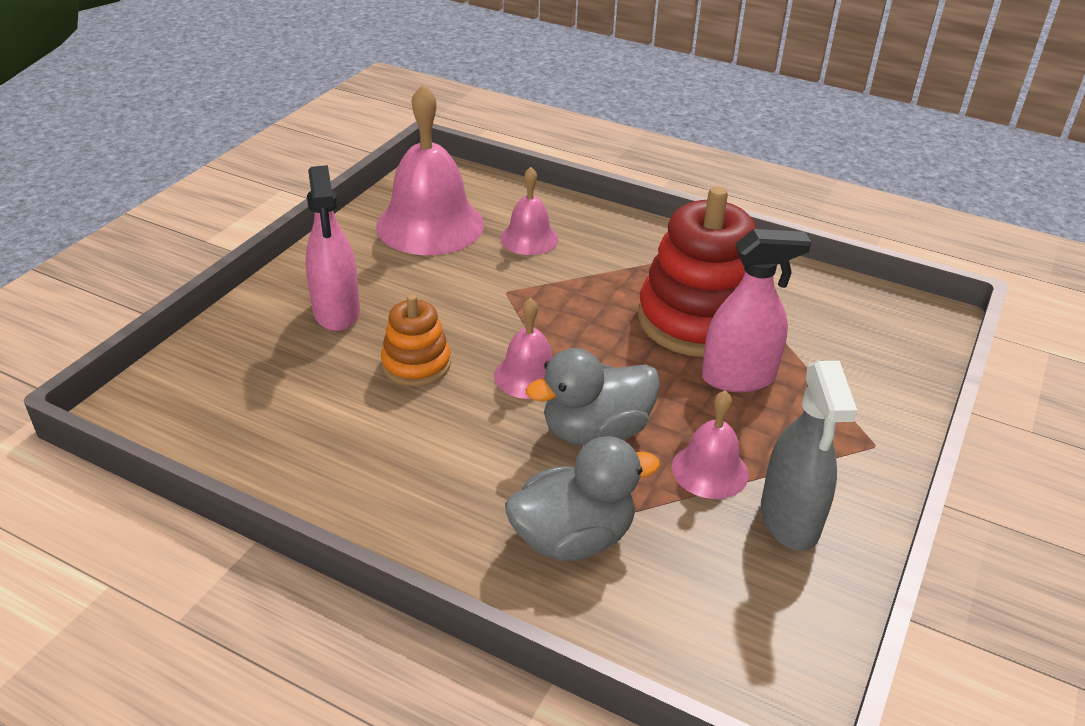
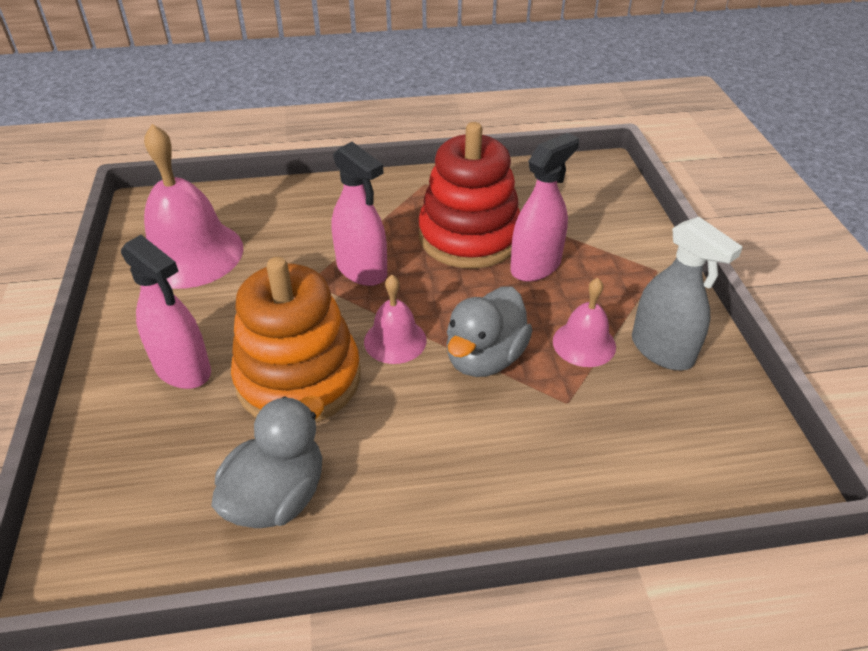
camera: 35 degrees left, 5 degrees up
(416, 364) = (298, 378): orange stacking toy -> orange stacking toy, size x1.89
(529, 238) = (285, 229): pink bell -> none
(561, 303) = (362, 270): none -> pink spray bottle
(573, 538) = (550, 448): grey duck -> grey duck (277, 496)

